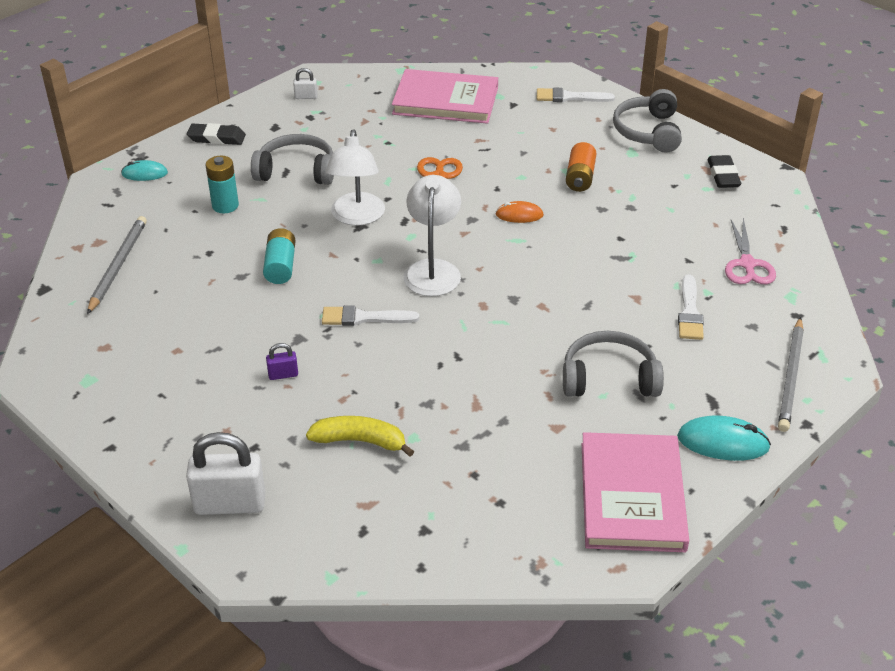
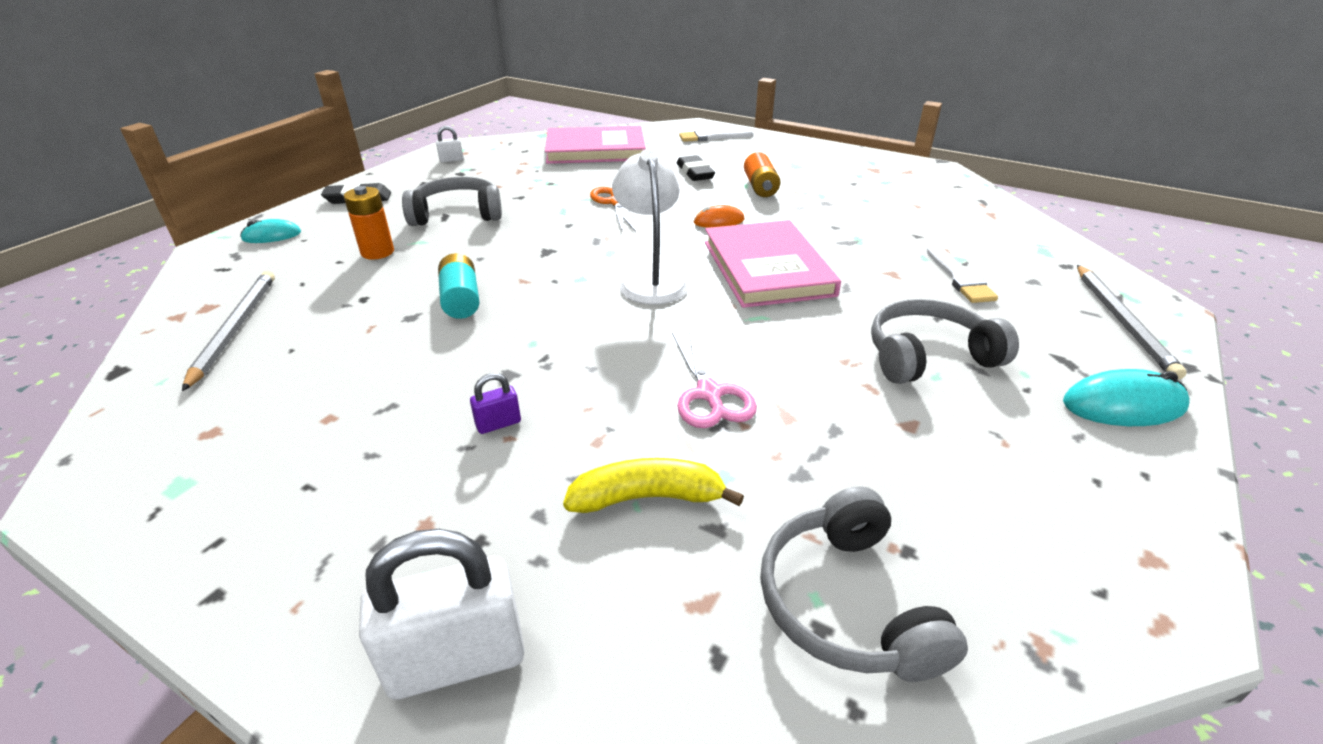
camera: 15 degrees left, 5 degrees down
(225, 206) = (377, 252): turquoise battery -> orange battery
(357, 217) = (540, 244): white lamp -> none
(364, 318) = (588, 338): white brush -> none
(631, 496) = (1080, 499): pink book -> pink book (767, 268)
(648, 132) = (799, 151): grey headphones -> grey headphones (847, 603)
(723, 175) = (892, 172): black eraser -> black eraser (695, 172)
(747, 264) = (977, 231): pink scissors -> pink scissors (709, 394)

